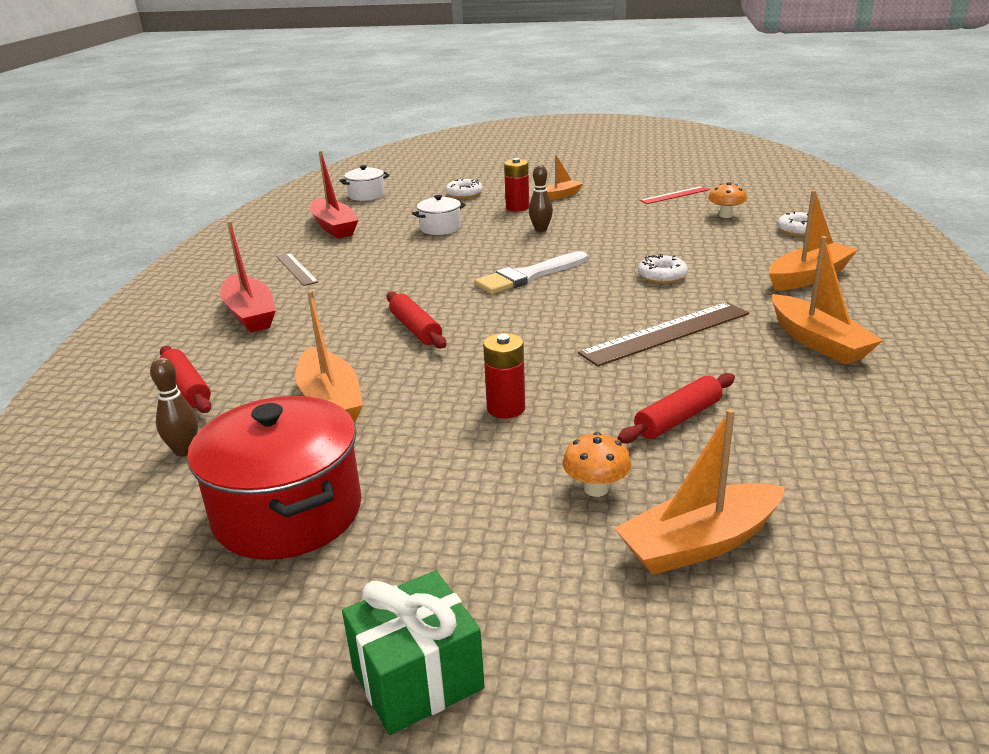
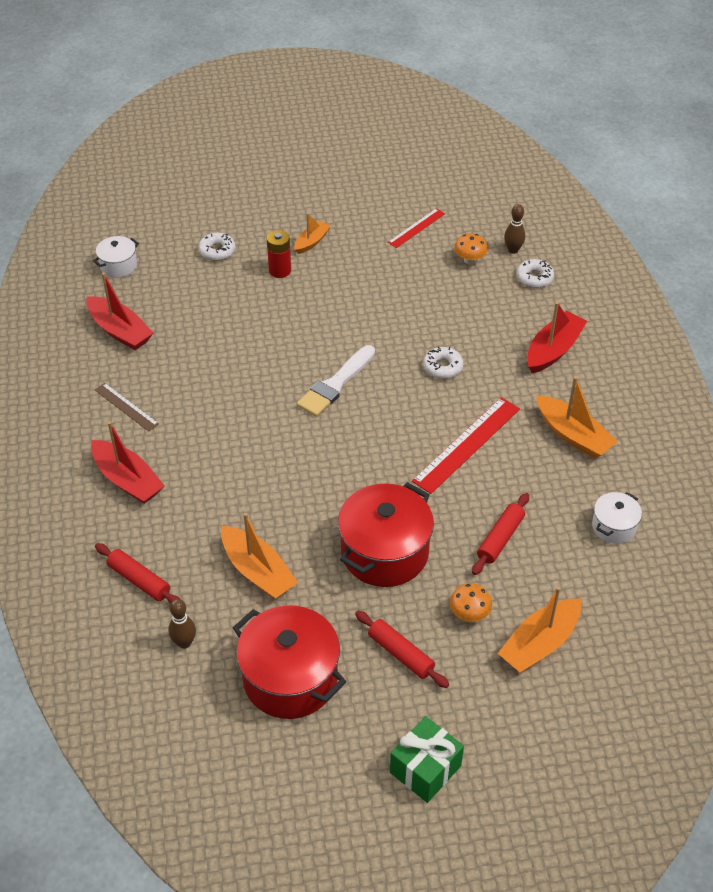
camera: 20 degrees left, 20 degrees up
(415, 329) = (276, 474): red rolling pin -> red rolling pin (400, 654)
(440, 228) = (224, 318): white pot -> white pot (613, 526)
(506, 408) = (384, 552): red battery -> red pot
(541, 230) = (317, 307): brown bowling pin -> brown bowling pin (513, 250)
(666, 333) = (467, 444): brown ruler -> red ruler
(808, 277) = (553, 350): orange boat -> red boat

